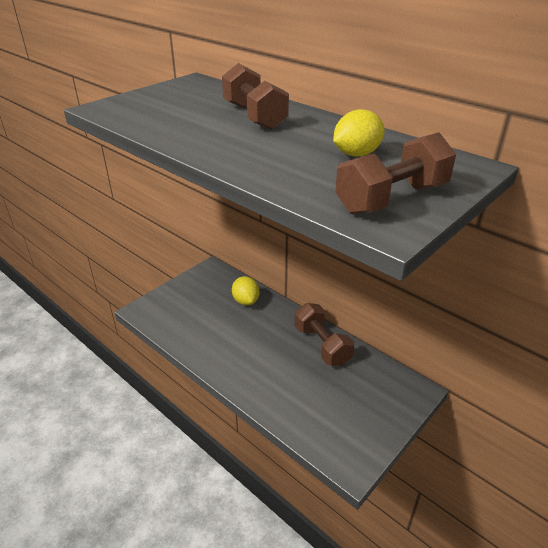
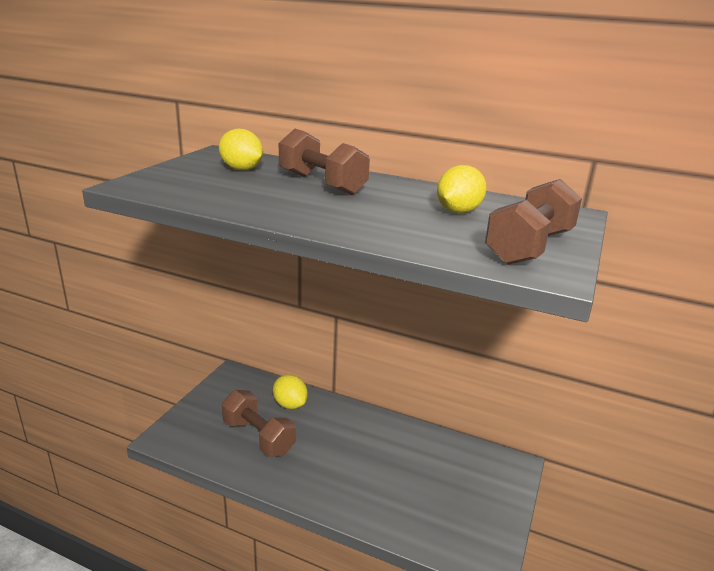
camera: 20 degrees left, 10 degrees down
(198, 98) = (241, 169): none -> yellow lemon
(322, 345) = (397, 438): brown dumbbell -> brown dumbbell (258, 437)

